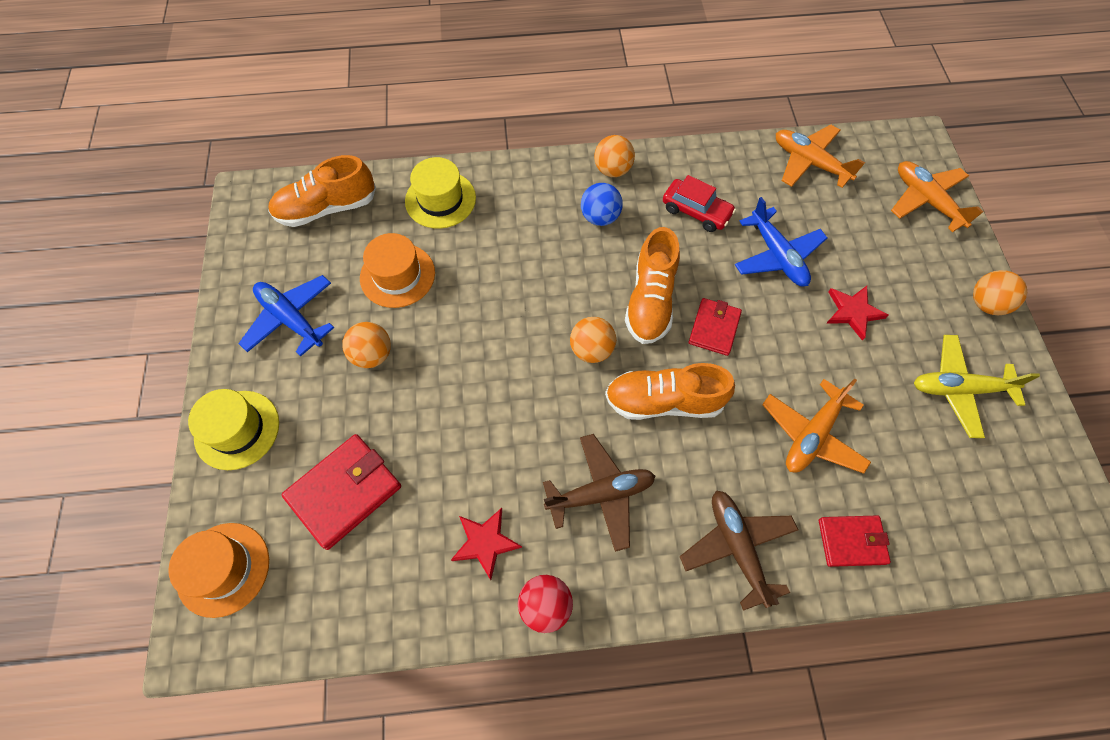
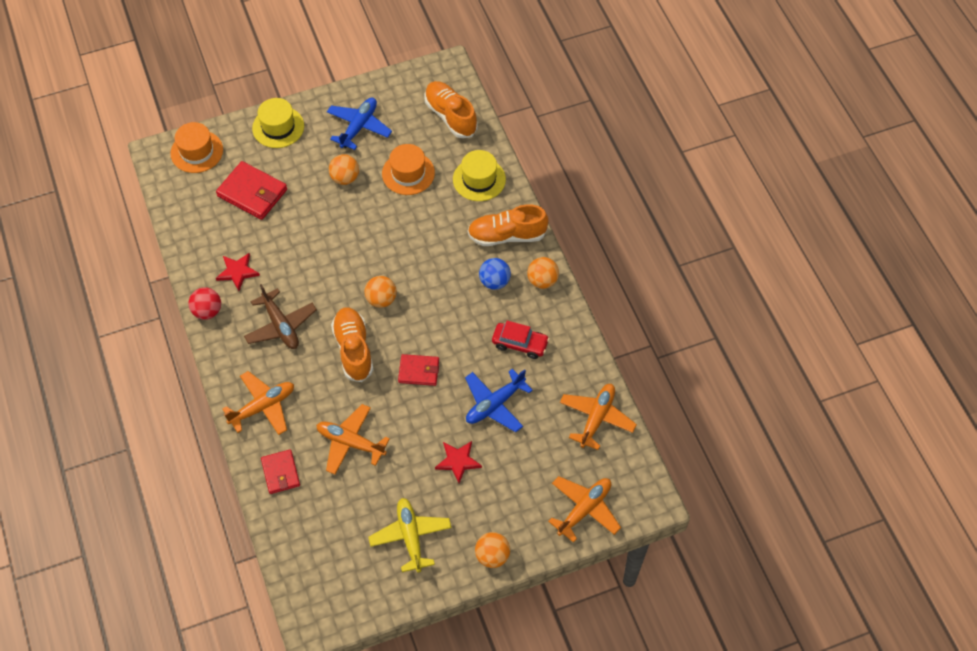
camera: 75 degrees right, 5 degrees down
(650, 300) = (431, 327): orange shoe -> orange shoe (507, 235)
(696, 211) = (520, 344): red car -> red car turned 90 degrees counterclockwise
(737, 547) = (263, 407): brown plane -> orange plane

